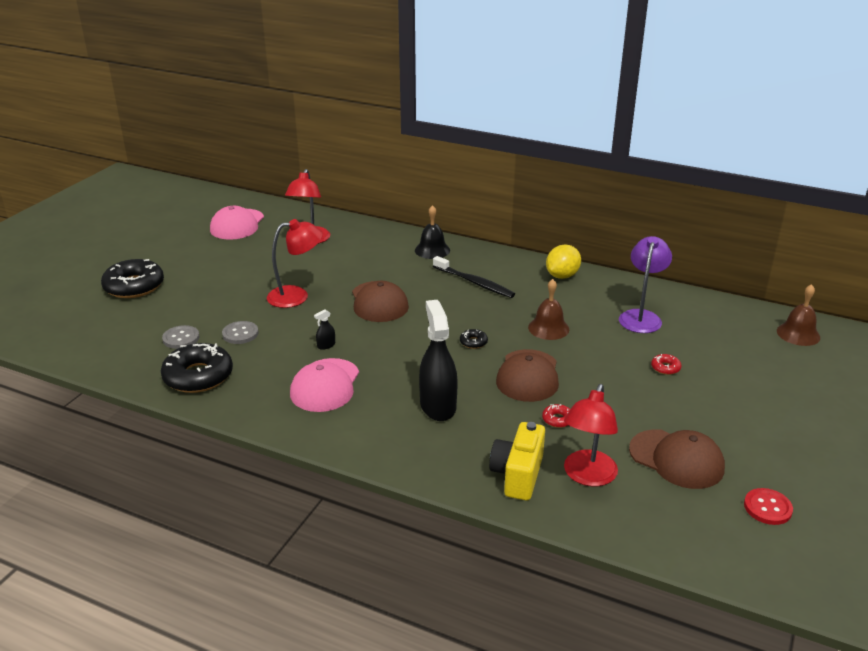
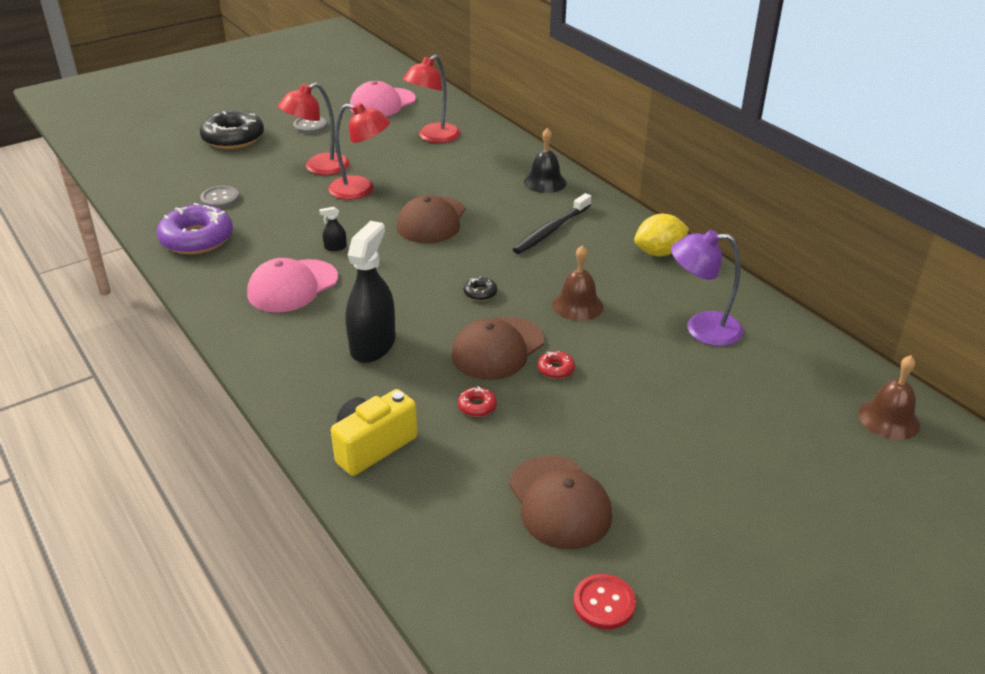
camera: 30 degrees right, 5 degrees up
(198, 376) = (197, 239): black donut -> purple donut
(240, 334) = (273, 211): grey button -> grey button (310, 126)
(474, 282) = (551, 230): black toothbrush -> black toothbrush turned 60 degrees clockwise
(587, 476) = (441, 478): red lamp -> red lamp (318, 168)
(641, 317) = (702, 329): purple lamp -> purple lamp turned 135 degrees counterclockwise
(665, 368) = (664, 396): red donut -> red donut (556, 369)

